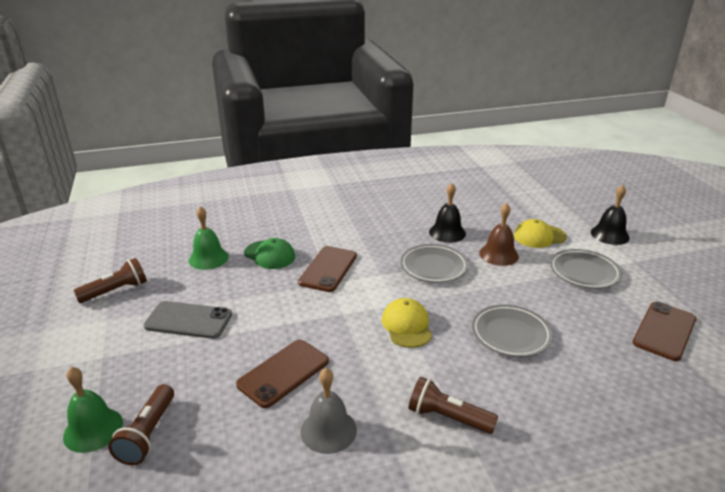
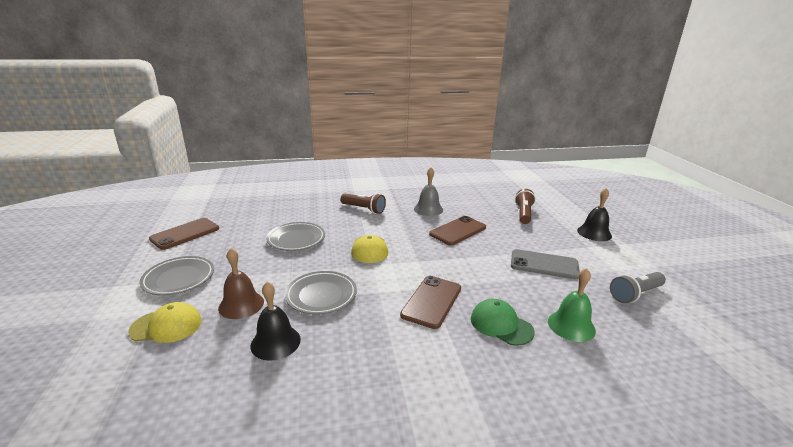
camera: 175 degrees left, 5 degrees down
(93, 429) = (555, 217): green bell -> none
(116, 291) = (635, 294): brown flashlight -> grey flashlight
(609, 235) = (79, 321): black bell -> black bell (594, 233)

